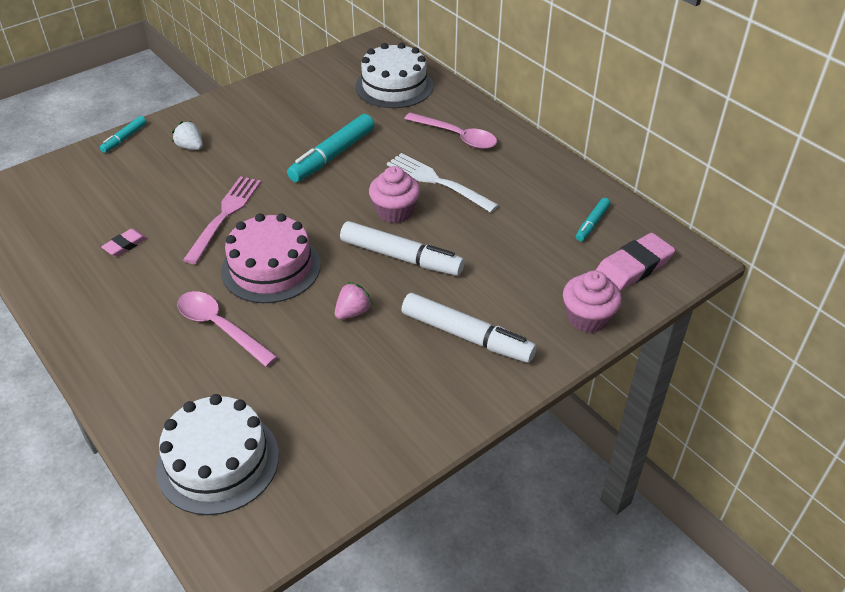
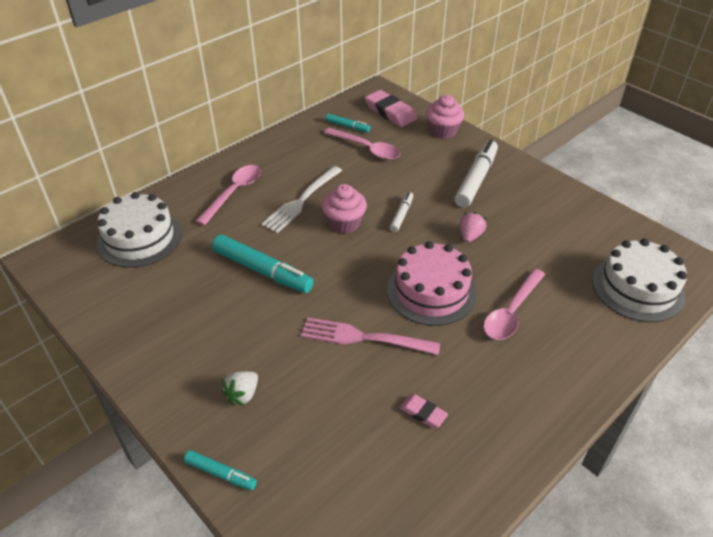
camera: 95 degrees left, 0 degrees up
(353, 312) = (470, 236): pink strawberry -> pink strawberry turned 75 degrees clockwise
(401, 257) = (401, 215): white marker -> white marker, size x0.52
(540, 238) = (367, 149): none -> pink spoon

